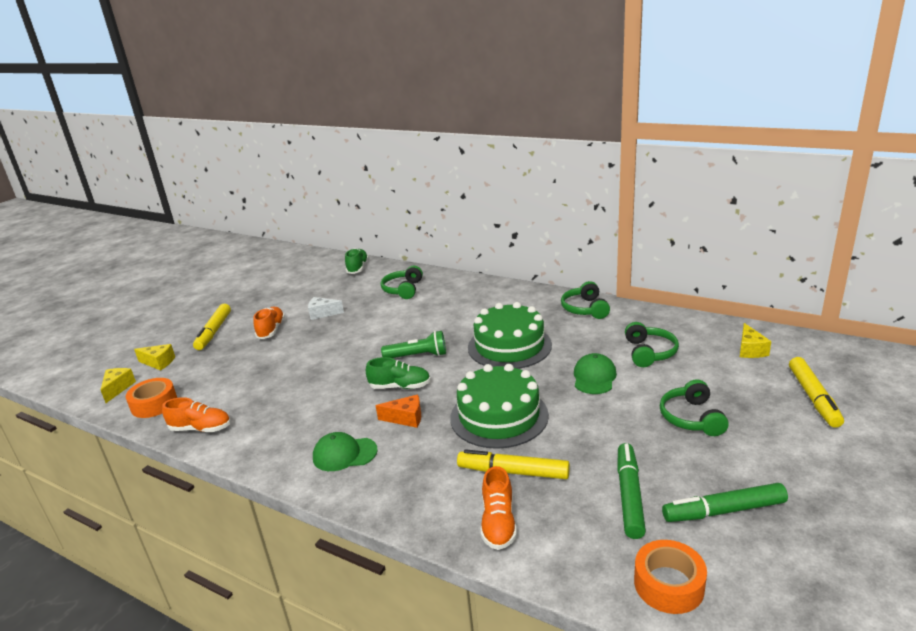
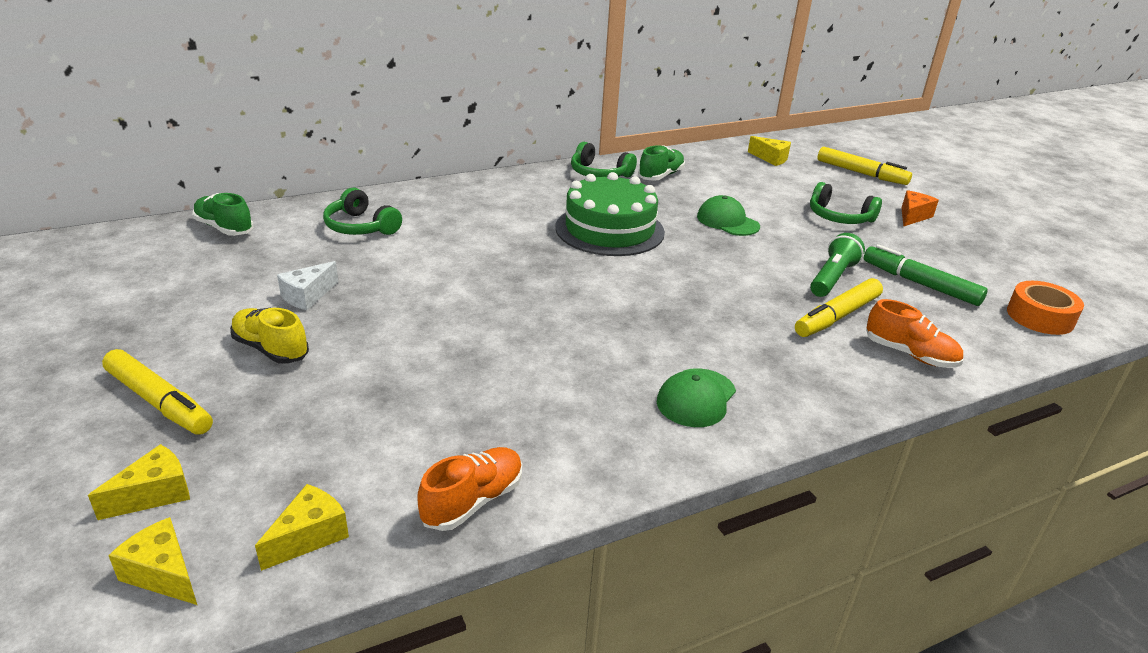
camera: 60 degrees left, 5 degrees up
(154, 404) = (309, 536): orange tape -> yellow cheese
(271, 330) = (271, 349): orange shoe -> yellow shoe
(400, 387) = (597, 313): green shoe -> green shoe (661, 176)
(406, 418) = (671, 334): orange cheese -> orange cheese (913, 216)
(418, 356) = (545, 279): green flashlight -> green flashlight (832, 278)
(499, 416) = (734, 286): green cake -> none
(649, 352) = (720, 187): green headphones -> none
(723, 511) = (968, 261): green marker -> none

